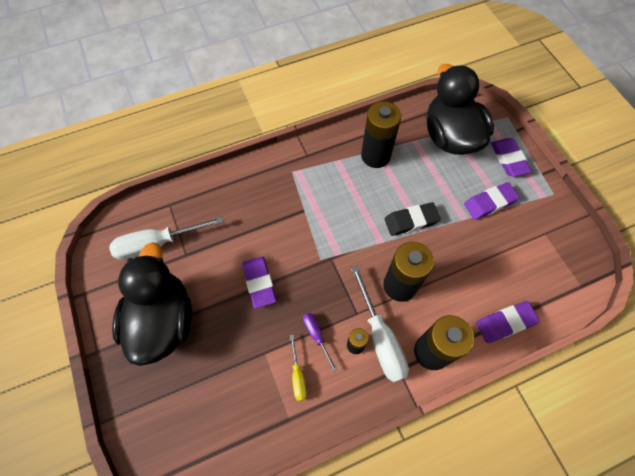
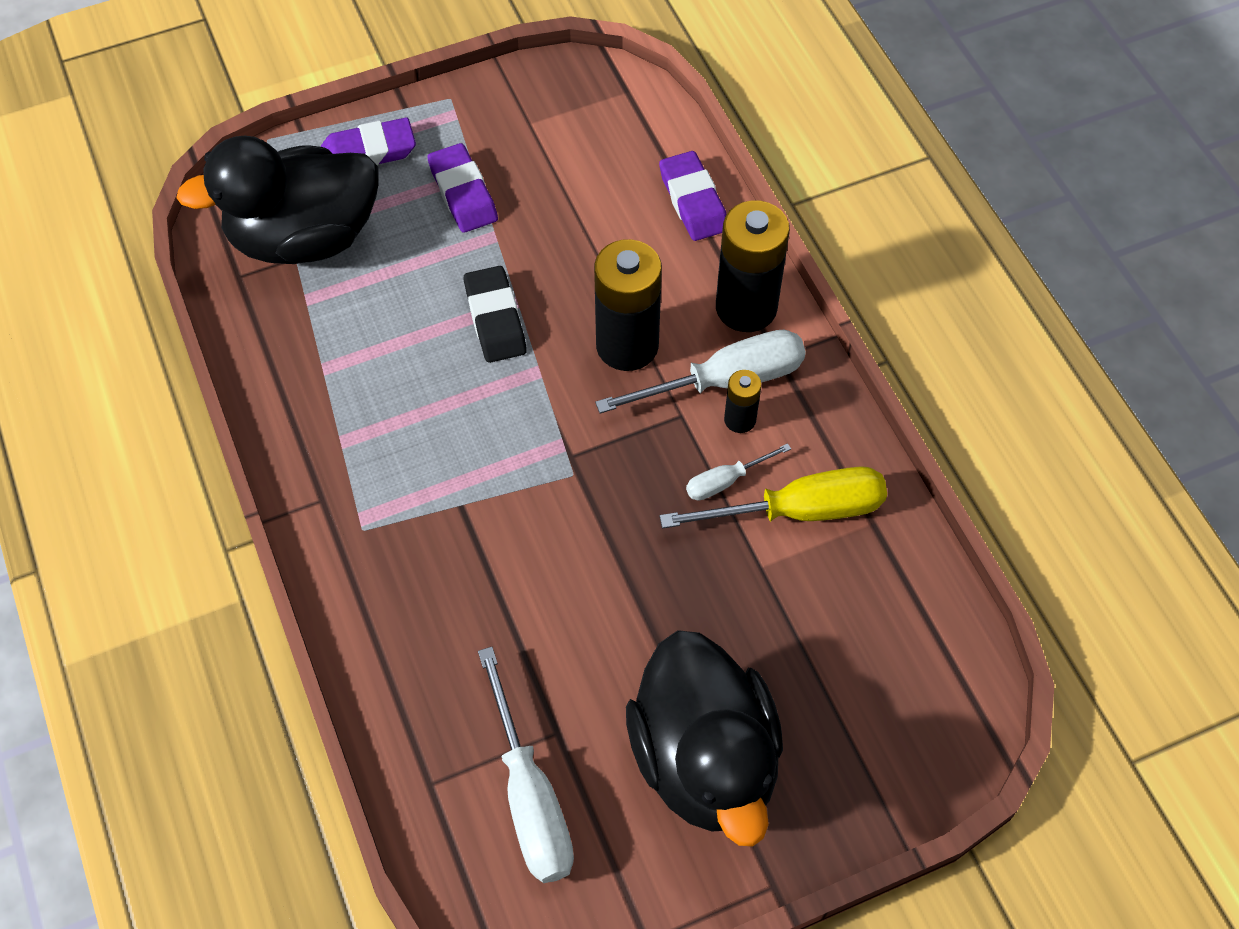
camera: 90 degrees left, 5 degrees down
(163, 320) = (705, 760): black duck -> black duck turned 105 degrees counterclockwise
(259, 283) = (623, 583): purple eraser -> none
(298, 376) = (799, 511): yellow screwdriver -> yellow screwdriver, size x1.93
(316, 336) = (725, 481): purple screwdriver -> white screwdriver
(375, 156) = (337, 370): black battery -> none

